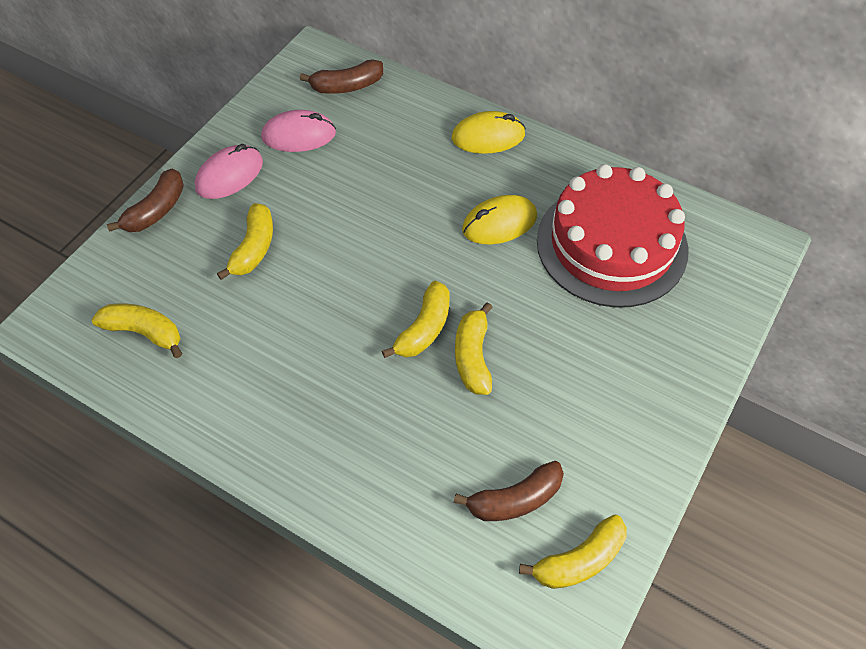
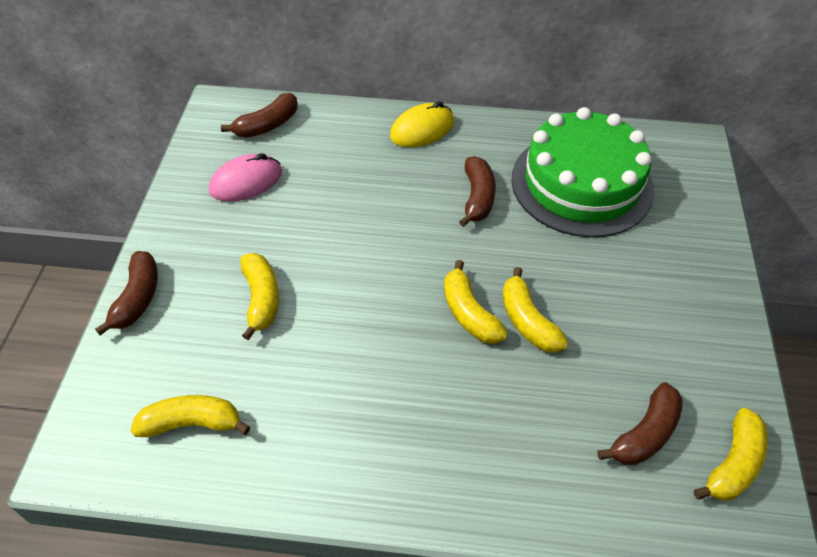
camera: 25 degrees left, 5 degrees down
(229, 175) = (197, 239): pink mouse -> none
(424, 329) = (469, 313): yellow banana -> yellow banana turned 150 degrees clockwise
(499, 223) = (477, 198): yellow mouse -> brown banana
(611, 245) = (581, 184): red cake -> green cake

